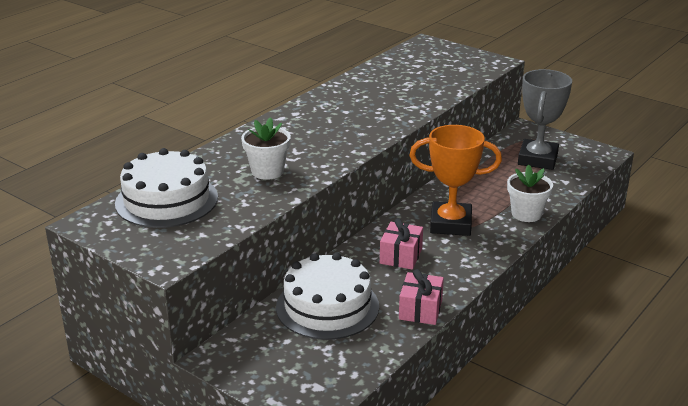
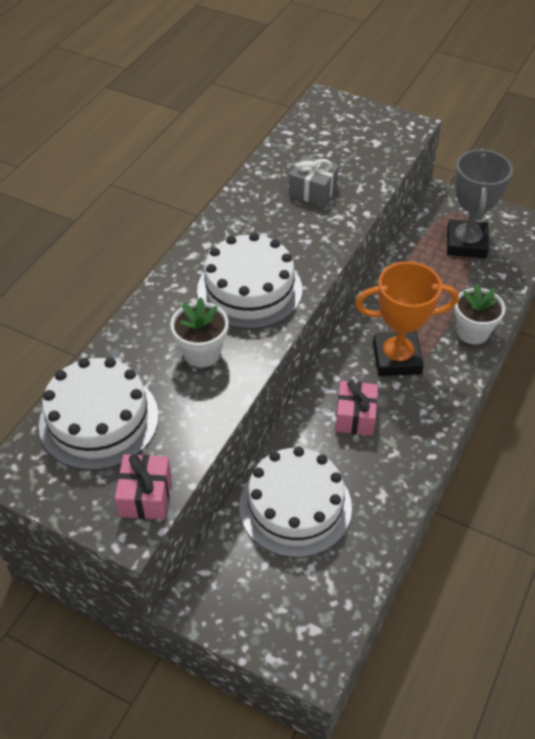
camera: 10 degrees left, 20 degrees up
(321, 140) = (249, 289): none -> white cake
(397, 91) = (313, 191): none -> grey gift
(420, 310) = (395, 496): pink gift -> pink gift (146, 496)

